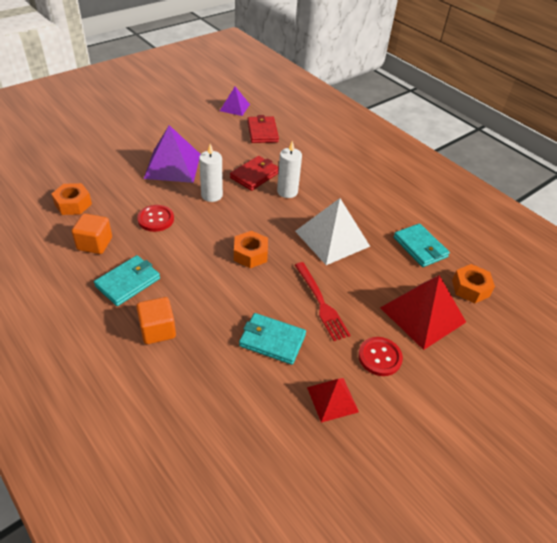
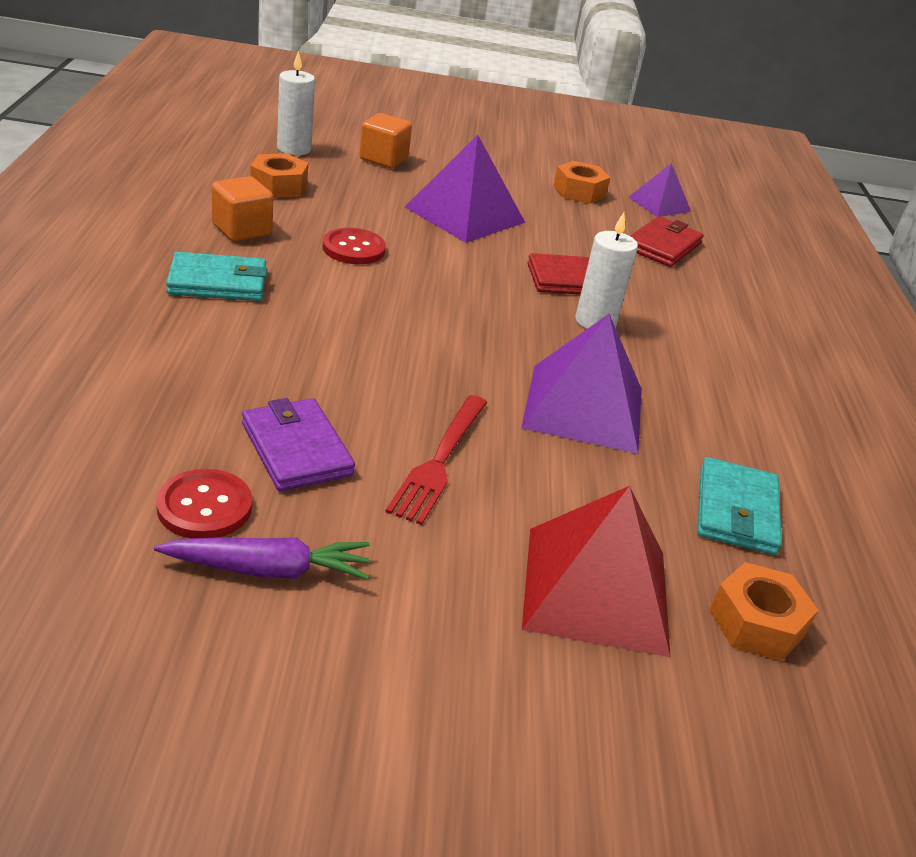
camera: 40 degrees right, 10 degrees down
(157, 330) = (173, 343): orange cube -> orange cube (383, 159)
(211, 195) = (470, 266): white candle -> white candle (294, 149)
(250, 254) = (422, 350): orange nut -> orange nut (579, 191)
(272, 340) = (296, 449): turquoise wallet -> purple wallet
(332, 238) = (583, 407): white pyramid -> purple pyramid
(332, 399) = (268, 569): red pyramid -> purple carrot
(379, 357) = (427, 582): red button -> red button (204, 507)

